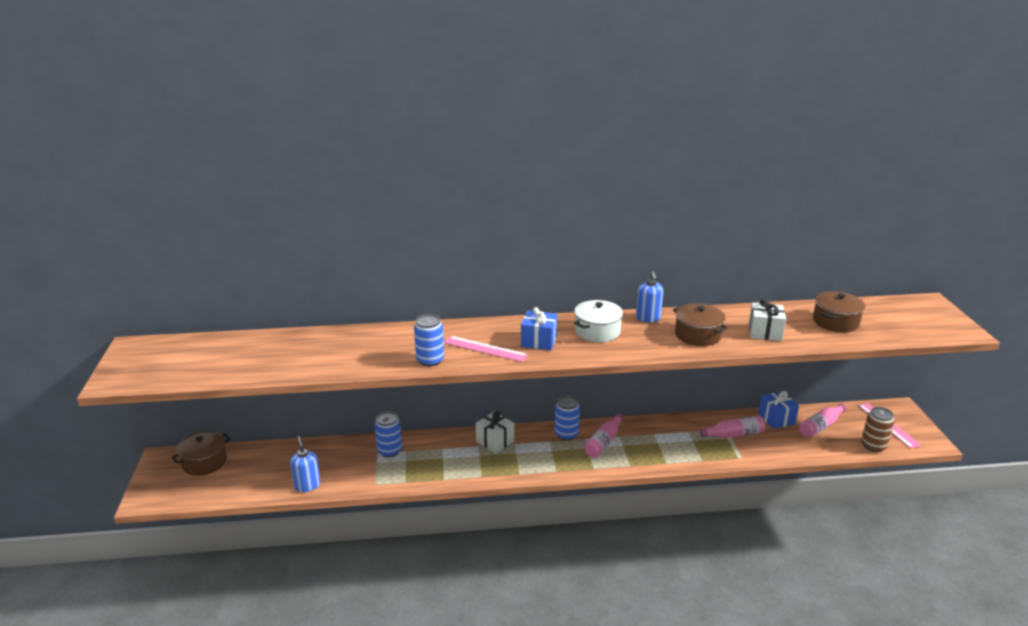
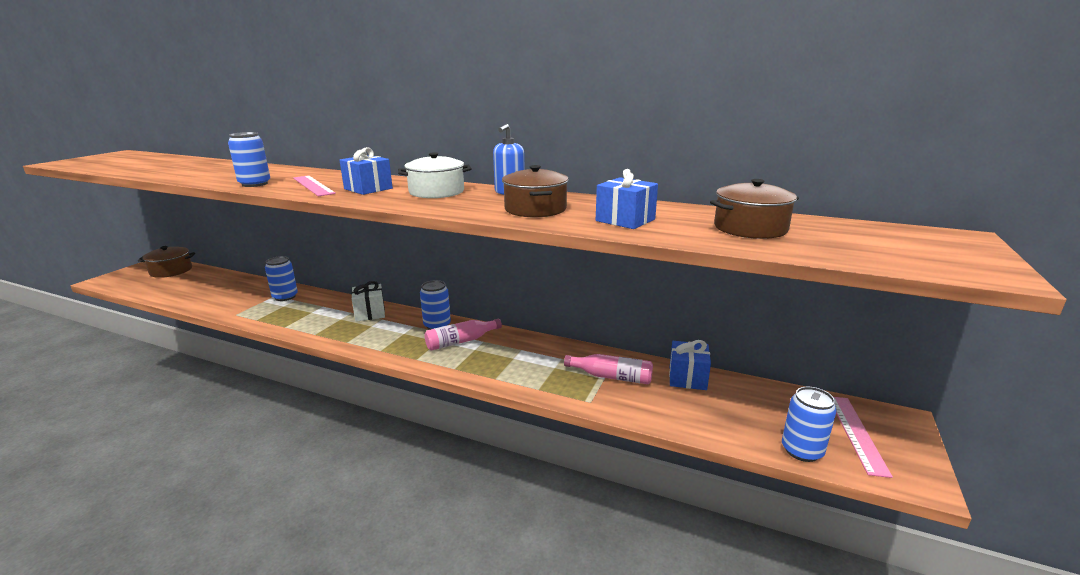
camera: 30 degrees right, 5 degrees down
(307, 485) = (195, 301): blue soap dispenser -> none
(765, 332) = (625, 220): white gift -> blue gift
(820, 426) = (742, 403): pink bottle -> none
(873, 446) = (802, 450): brown can -> blue can

